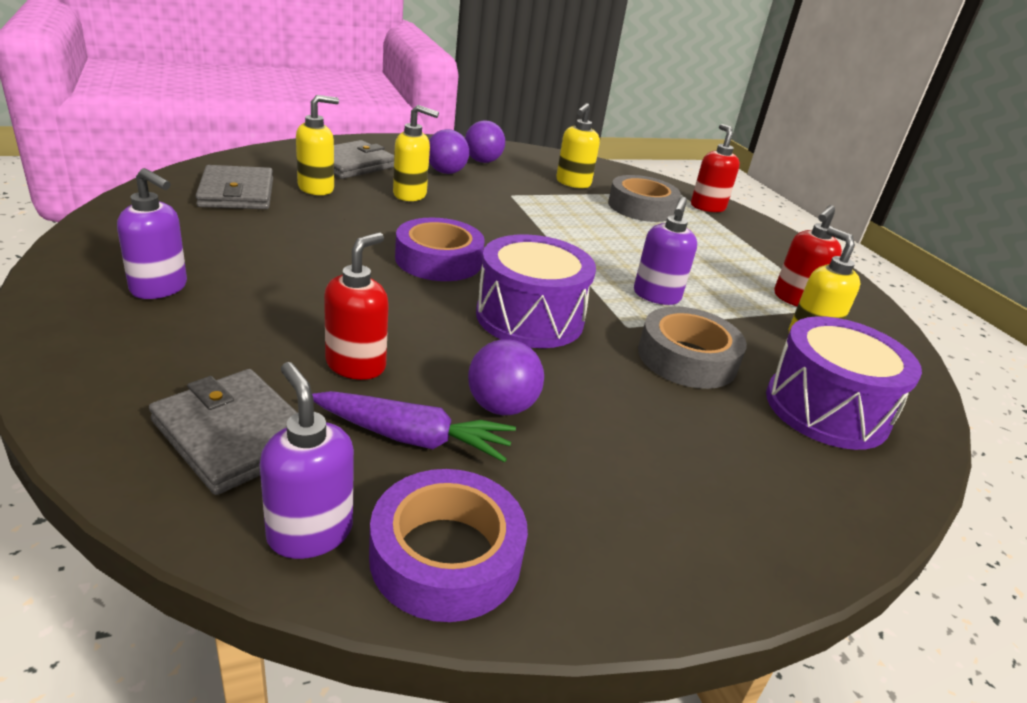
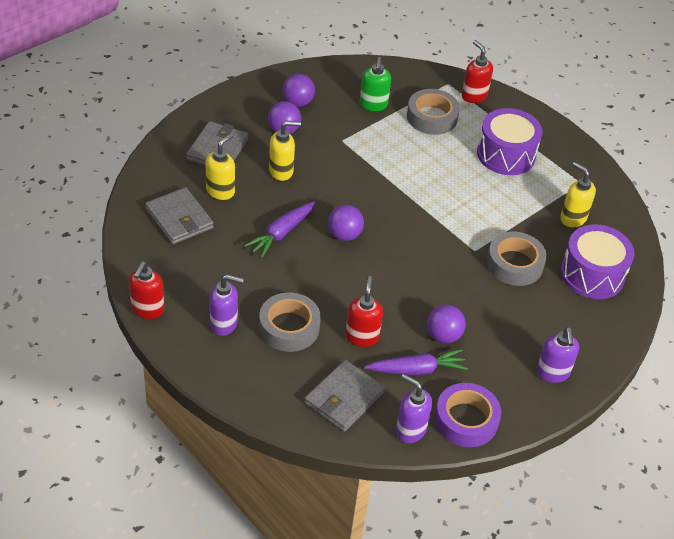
camera: 20 degrees left, 15 degrees up
(235, 435) = (344, 398): grey wallet -> grey wallet turned 75 degrees counterclockwise
(251, 320) = (289, 327): none -> grey tape
(352, 236) = (281, 233): none -> purple carrot
(438, 260) = (344, 235): purple tape -> purple ball
(529, 318) = (422, 265): purple drum -> purple drum (506, 154)
(573, 183) = (373, 105): yellow soap dispenser -> green soap dispenser
(656, 296) = (479, 216): purple soap dispenser -> purple soap dispenser (552, 373)
(795, 300) = (557, 184): red soap dispenser -> red soap dispenser (147, 309)

